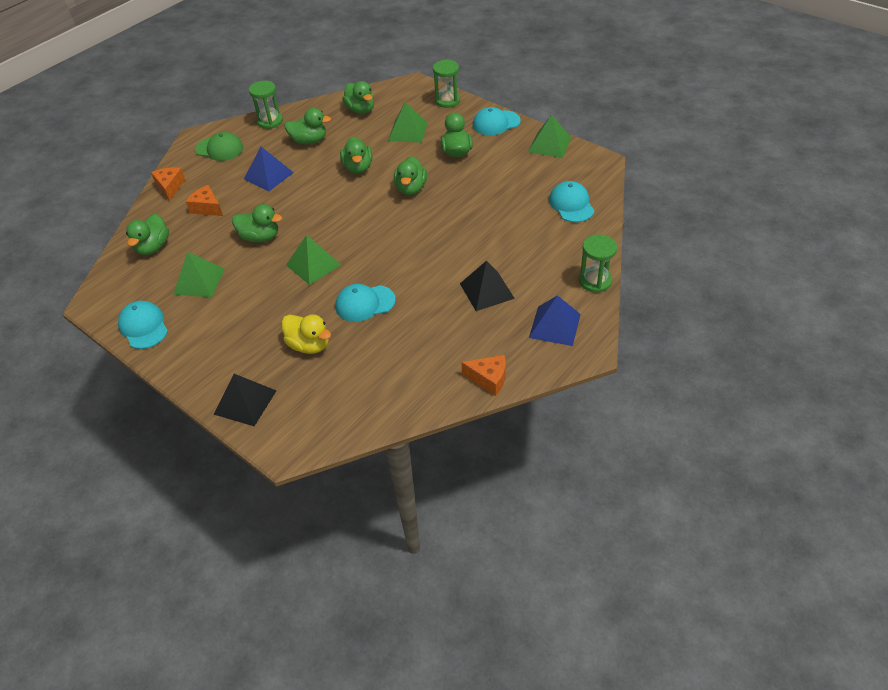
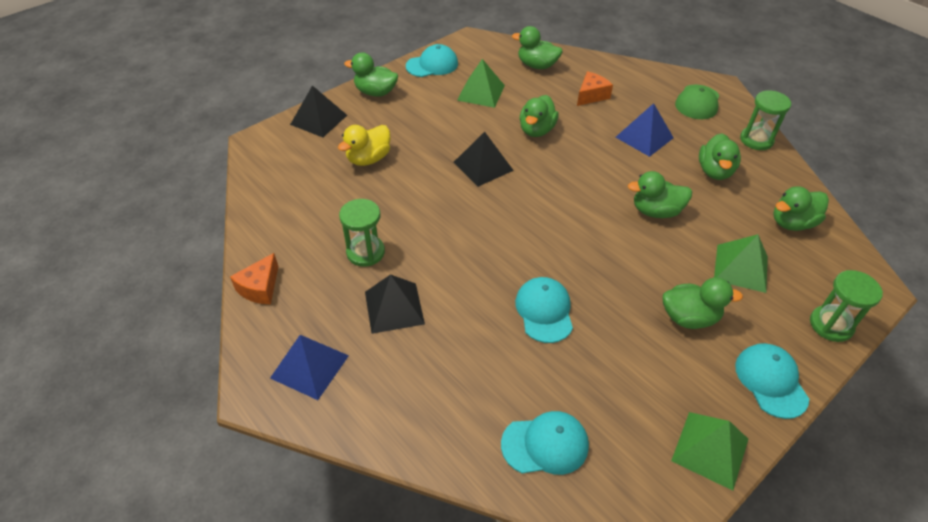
camera: 95 degrees right, 0 degrees up
(170, 187) = (629, 72): orange cheese -> none
(313, 264) = (483, 166): green pyramid -> black pyramid
(365, 303) = (411, 200): turquoise cap -> turquoise cap (544, 311)
(411, 188) = (607, 258): green duck -> green duck (375, 92)
(595, 281) = (370, 434): green hourglass -> green hourglass (365, 252)

